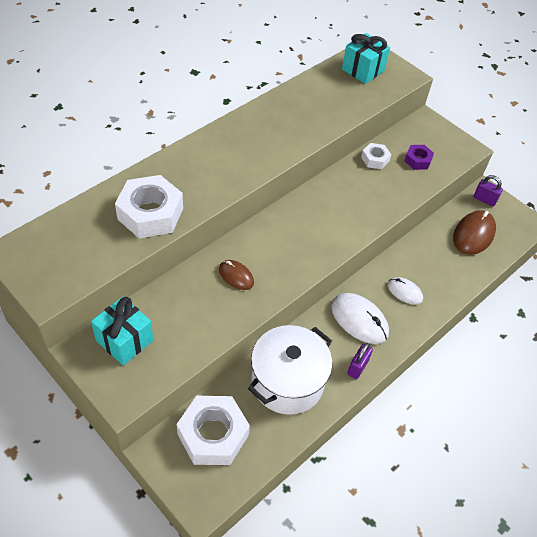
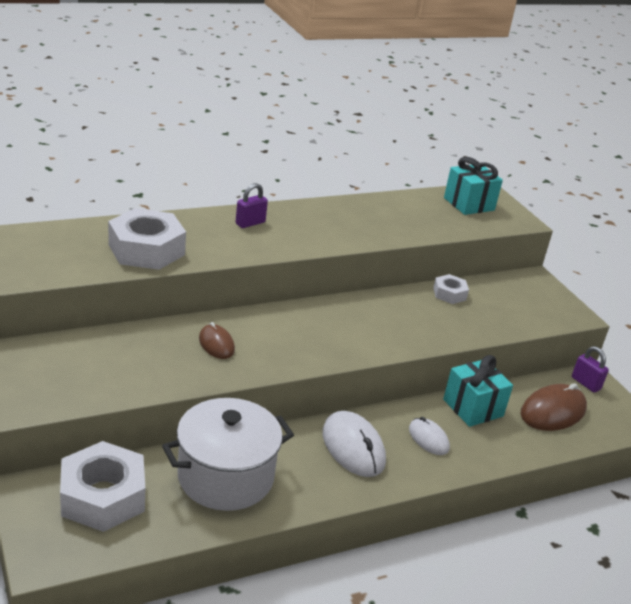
camera: 20 degrees right, 20 degrees down
(124, 340) = (53, 360): turquoise gift -> turquoise gift (473, 408)
(357, 367) = (323, 491): purple padlock -> purple padlock (250, 223)
(417, 160) = (503, 308): purple nut -> none

